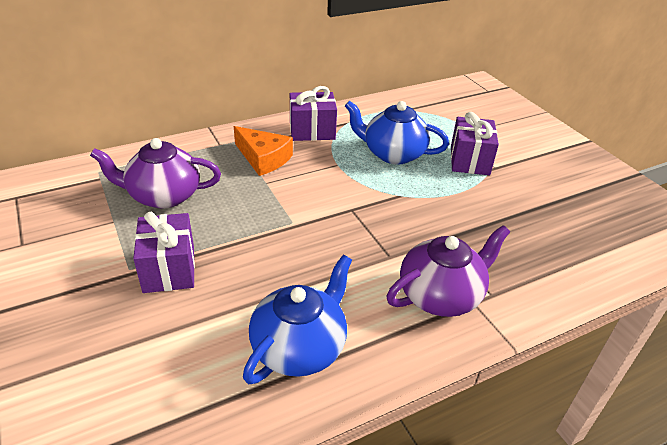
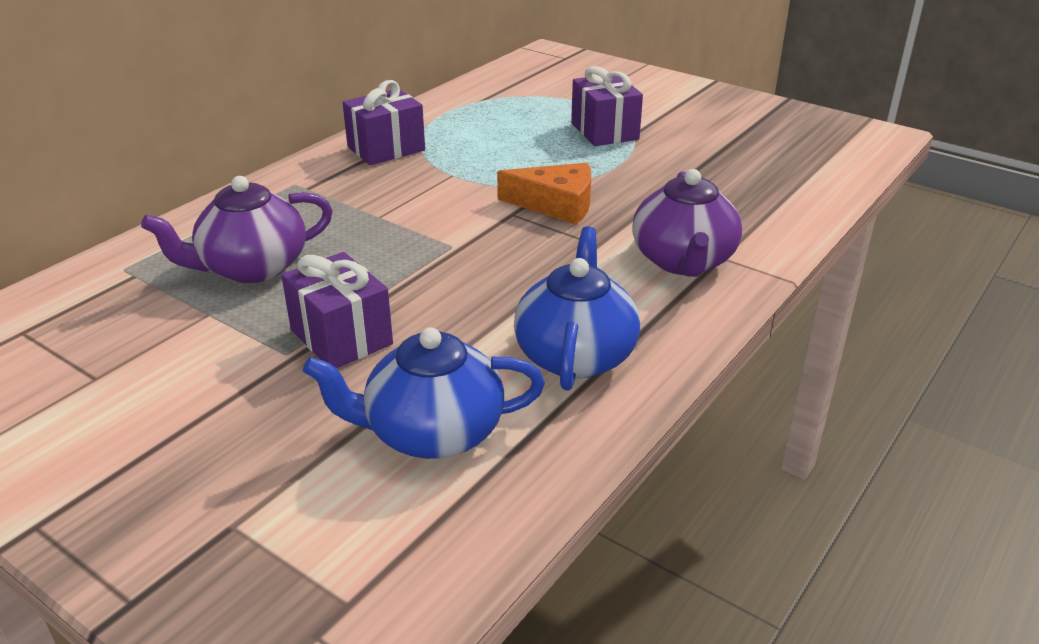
camera: 25 degrees left, 5 degrees down
(263, 158) = (350, 193): orange cheese -> orange cheese (556, 204)
(393, 154) = (510, 147): blue teapot -> blue teapot (432, 433)
(441, 295) = (683, 261): purple teapot -> purple teapot turned 150 degrees clockwise

